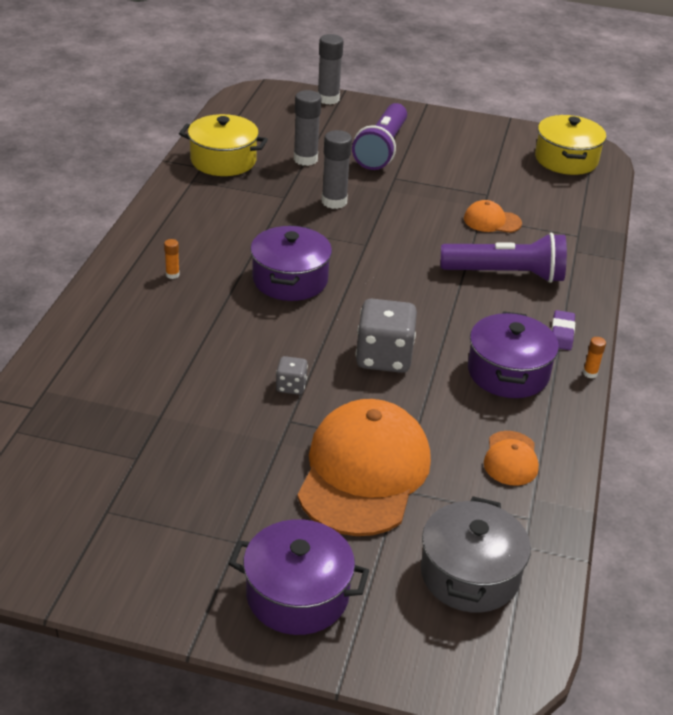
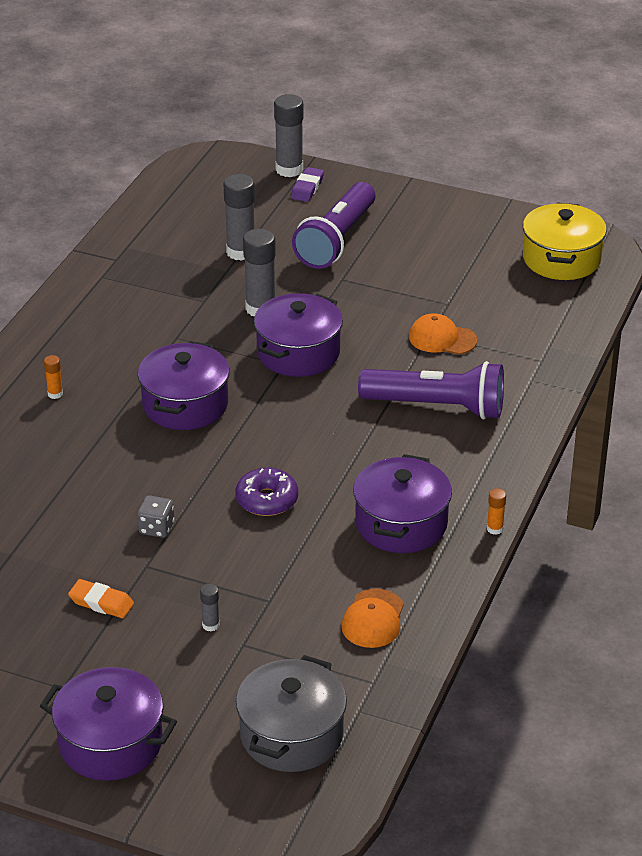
camera: 10 degrees right, 0 degrees up
(223, 160) = (143, 251): yellow pot -> none
(256, 457) = (101, 603): none -> orange eraser
(364, 472) = (210, 625): orange cap -> grey glue stick
(376, 235) = (298, 353): none -> purple pot
(384, 357) = (267, 500): grey dice -> purple donut
(562, 333) = (478, 481): purple eraser -> purple eraser (307, 188)

